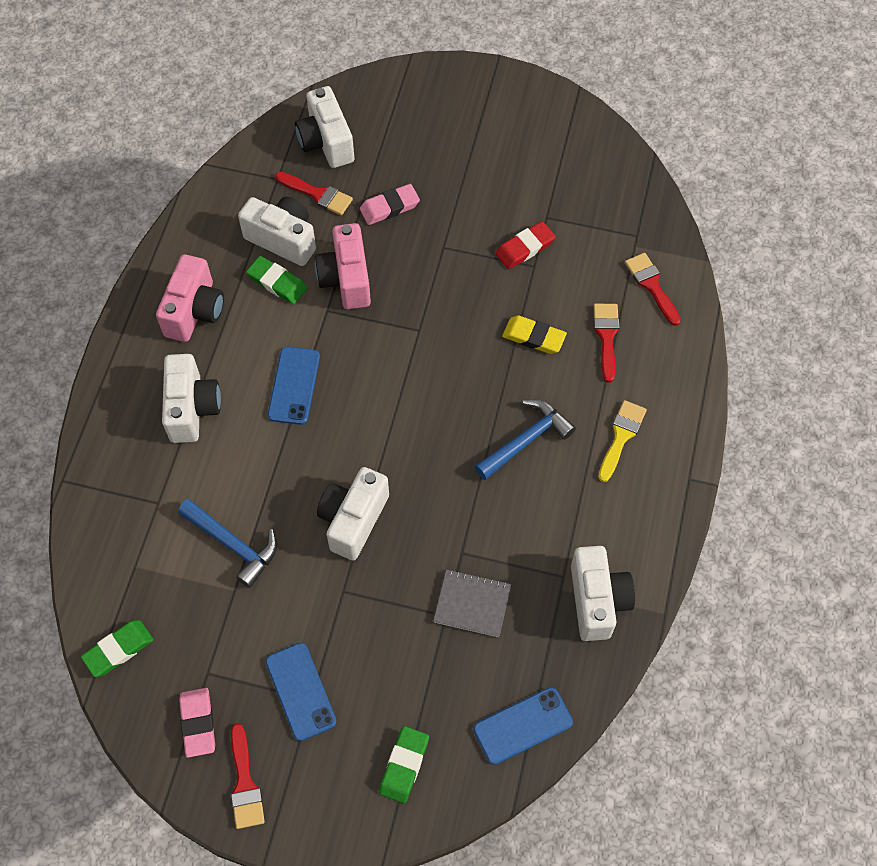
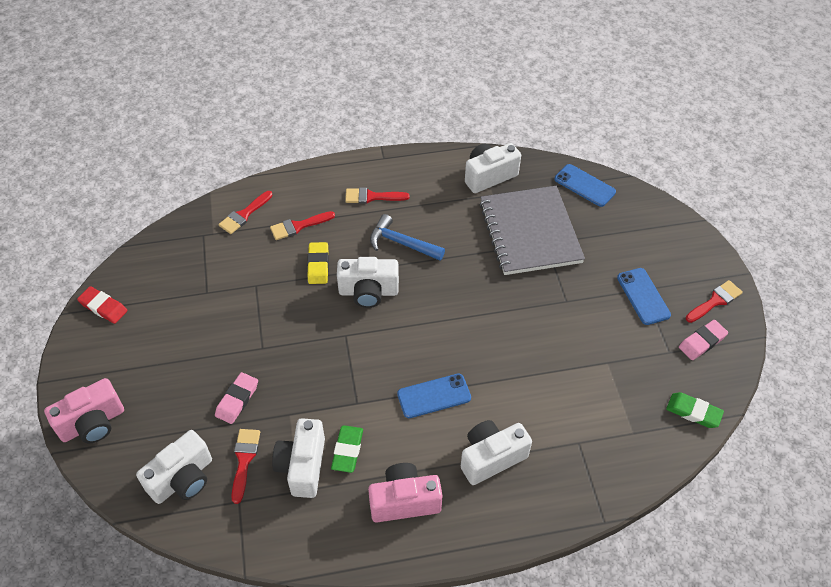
camera: 115 degrees left, 10 degrees down
(233, 545) = (577, 377): blue hammer -> none
(300, 691) = (643, 296): blue phone -> blue phone turned 60 degrees counterclockwise
(346, 279) = (321, 401): pink camera -> pink camera (93, 423)
(353, 520) = (515, 315): white camera -> white camera (368, 292)
(389, 207) = (237, 400): pink eraser -> pink eraser turned 75 degrees clockwise
(404, 765) = (646, 229): green eraser -> none
(472, 604) = (530, 232): grey notebook -> grey notebook, size x2.14
(525, 248) = (241, 296): red eraser -> red eraser (103, 307)
(621, 436) = (372, 197): yellow brush -> red brush

